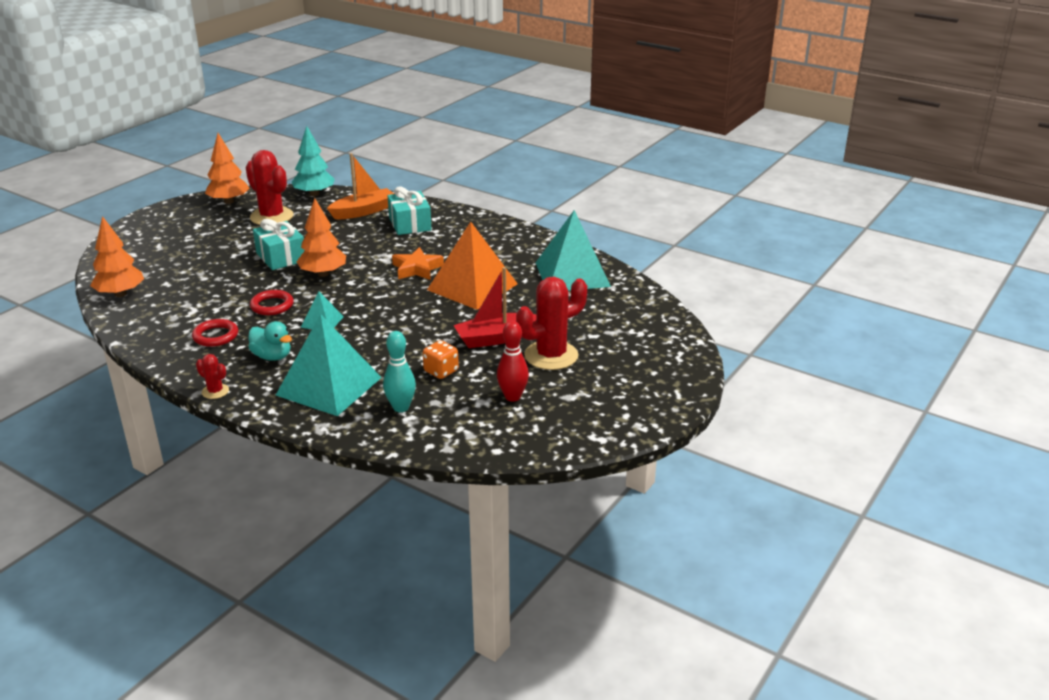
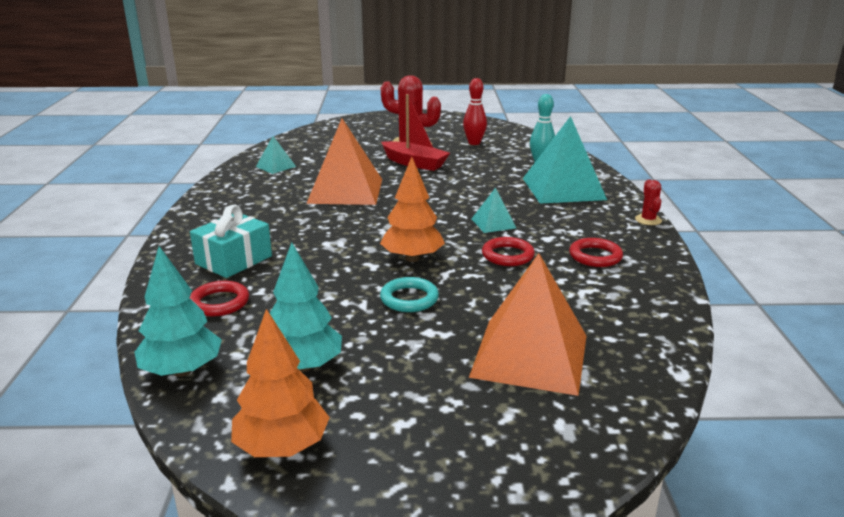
camera: 125 degrees left, 5 degrees down
(120, 294) = (643, 358): orange tree -> none
(179, 267) = (530, 355): none -> orange pyramid
(271, 217) = (303, 366): red cactus -> turquoise tree
(272, 356) = (572, 220): turquoise duck -> none
(281, 257) = (409, 299): turquoise gift -> turquoise ring
(363, 211) = (219, 302): orange boat -> red ring
(417, 269) = (341, 221): orange star -> none
(441, 371) = (482, 165): orange dice -> none
(572, 274) = (276, 166): turquoise pyramid -> turquoise pyramid, size x0.47

